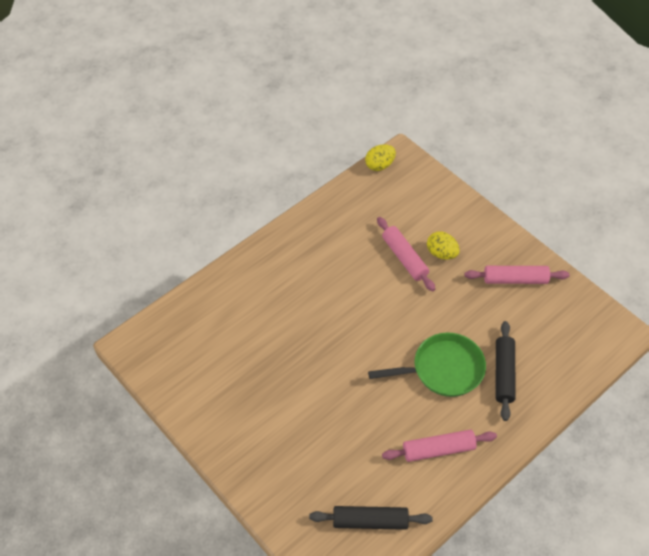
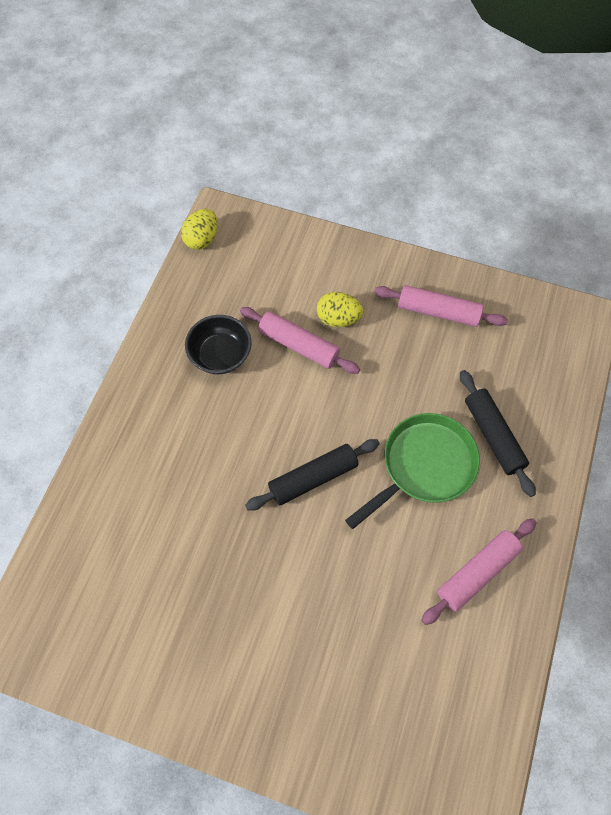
camera: 30 degrees left, 10 degrees up
(349, 241) = (220, 355): none -> black bowl
(370, 521) = (454, 714): black rolling pin -> black rolling pin (313, 478)
(515, 279) = (438, 311): pink rolling pin -> pink rolling pin turned 45 degrees clockwise

